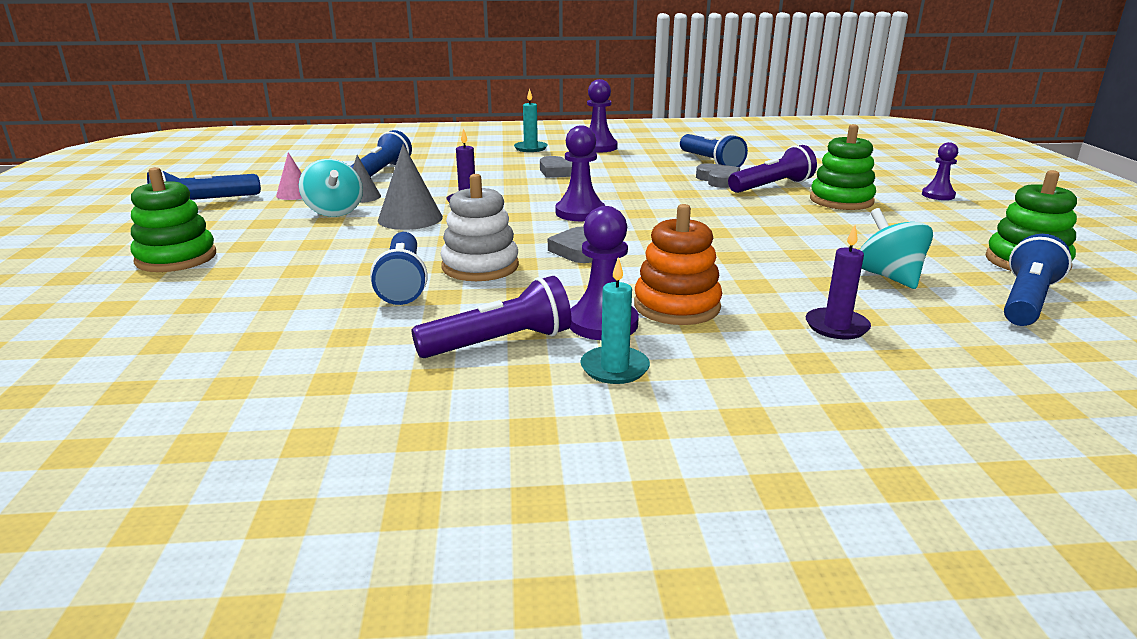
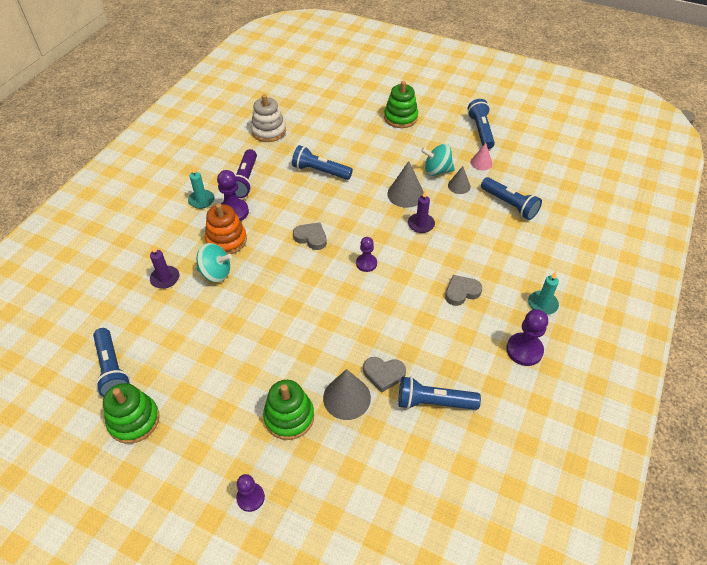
camera: 120 degrees right, 25 degrees up
(480, 266) = (319, 198): white stacking toy -> white stacking toy (269, 131)
(580, 213) = (366, 263): purple pawn -> purple pawn, size x0.65
(772, 186) = (347, 398): purple flashlight -> grey cone
(888, 277) = (180, 336): turquoise spinning top -> turquoise spinning top (216, 273)

